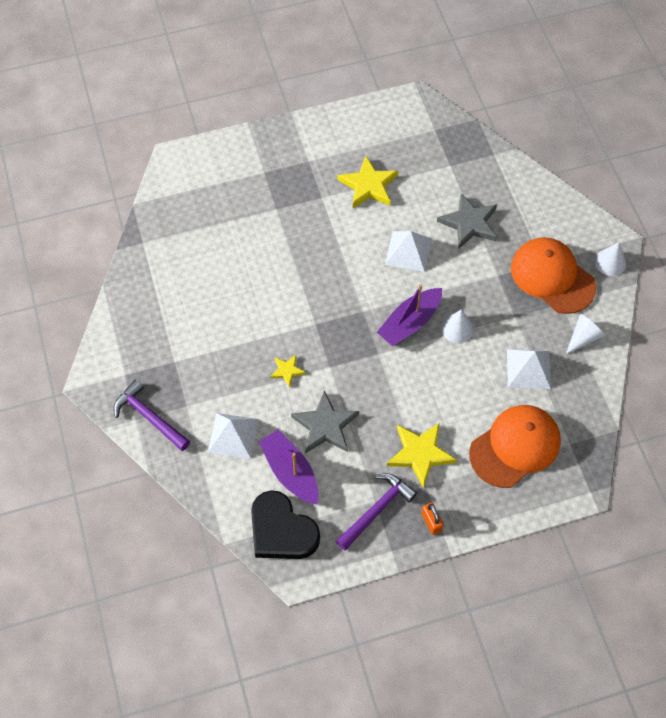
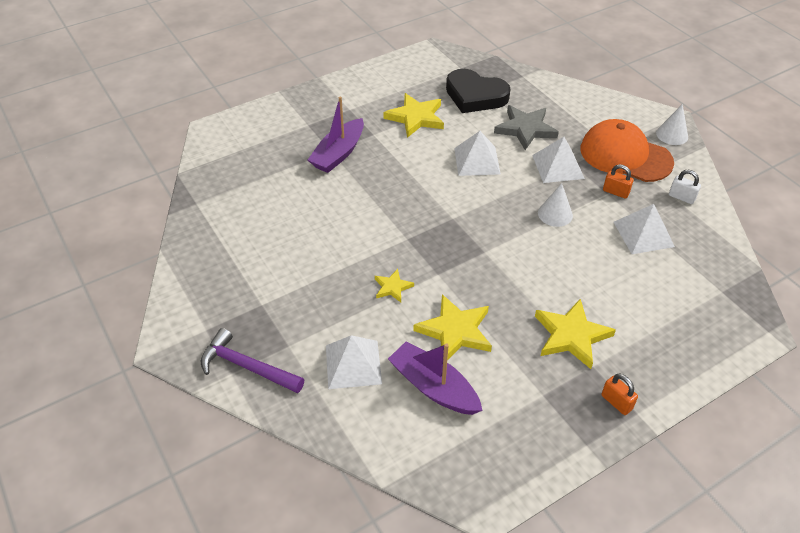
camera: 15 degrees left, 15 degrees down
(281, 530) = (447, 454): black heart -> black heart (475, 96)
(325, 426) = (455, 331): grey star -> yellow star
(377, 510) = (549, 404): purple hammer -> none
(410, 322) = (505, 218): purple boat -> purple boat (338, 154)
(482, 275) = (557, 166): none -> white pyramid
(515, 447) = (668, 306): orange cap -> none
(524, 317) = (615, 192): none -> orange padlock
(583, 337) = (681, 197): white cone -> white padlock

